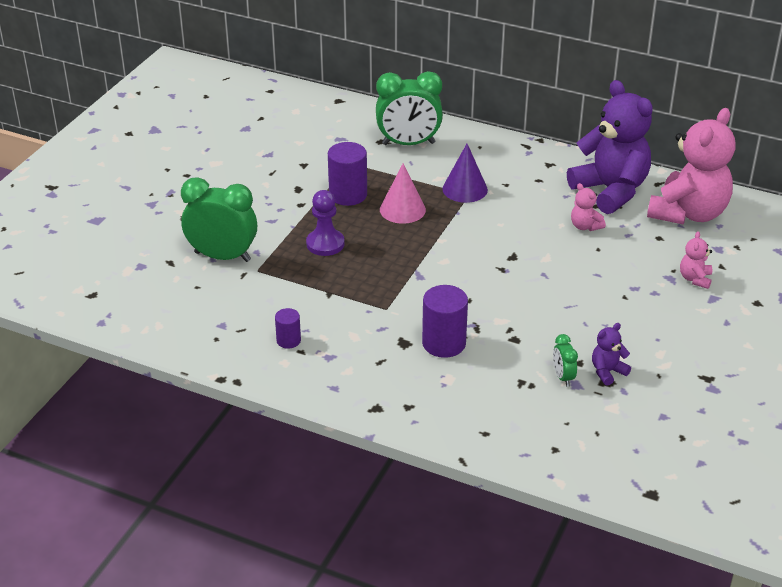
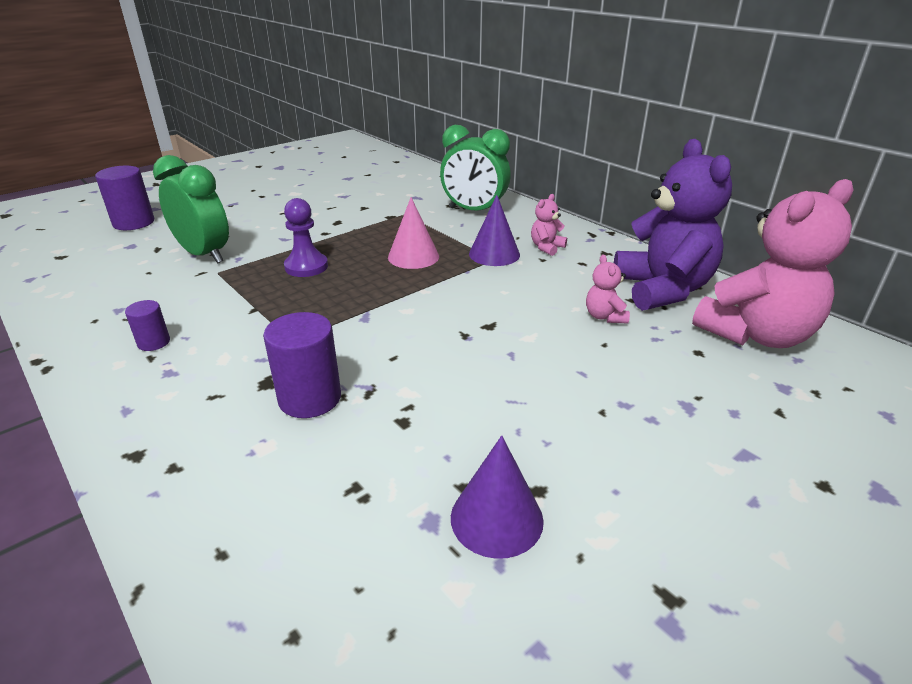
camera: 25 degrees right, 5 degrees down
(348, 195) = (375, 235): purple cylinder -> purple cylinder (134, 223)
(563, 377) = (420, 502): green clock -> none
(607, 372) = (496, 518): purple teddy bear -> purple cone
(695, 279) = (727, 418): pink teddy bear -> pink teddy bear (546, 247)

